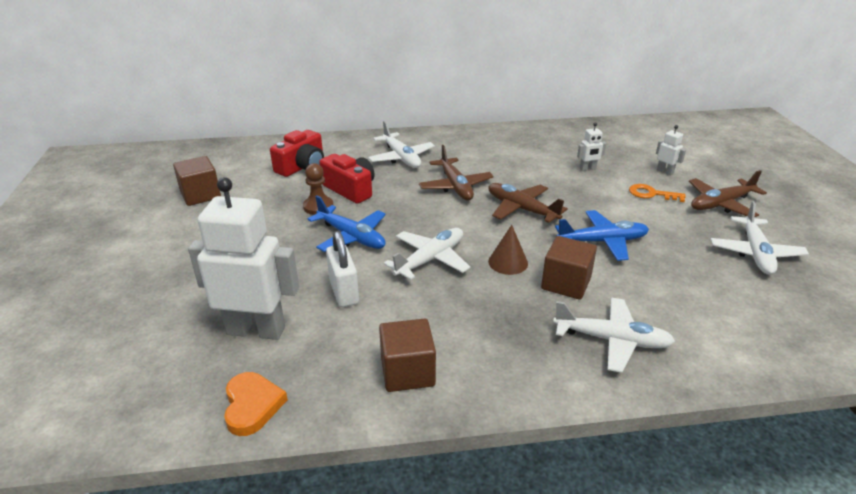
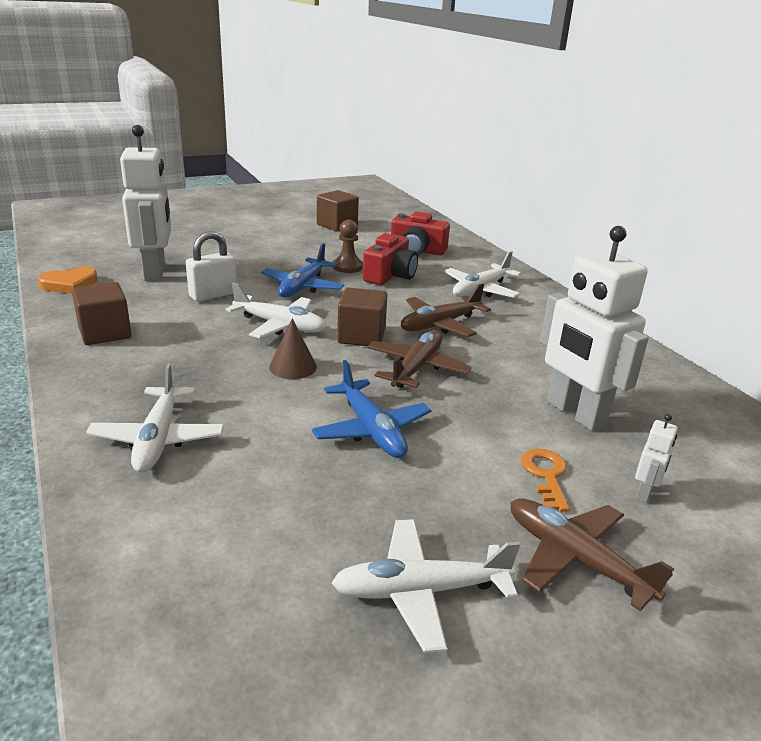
camera: 70 degrees right, 5 degrees down
(566, 283) = (263, 405): brown cube -> brown cube (361, 336)
(587, 169) = (575, 413): white robot -> white robot, size x2.40

